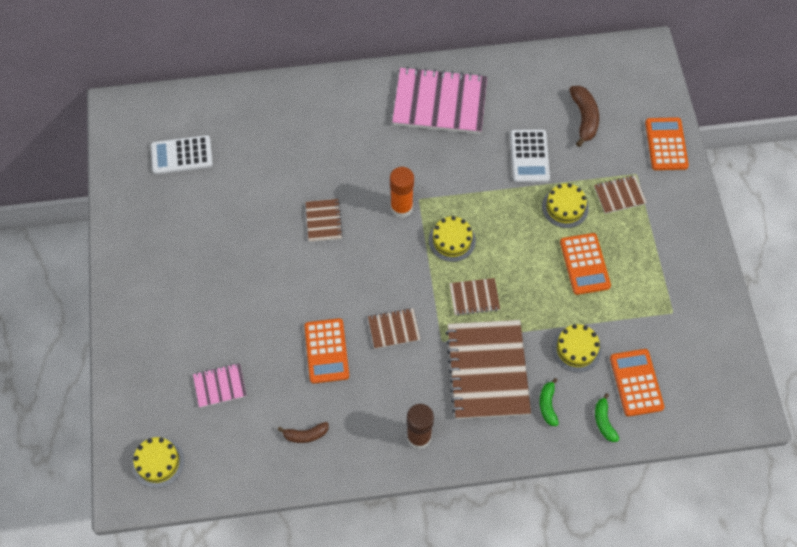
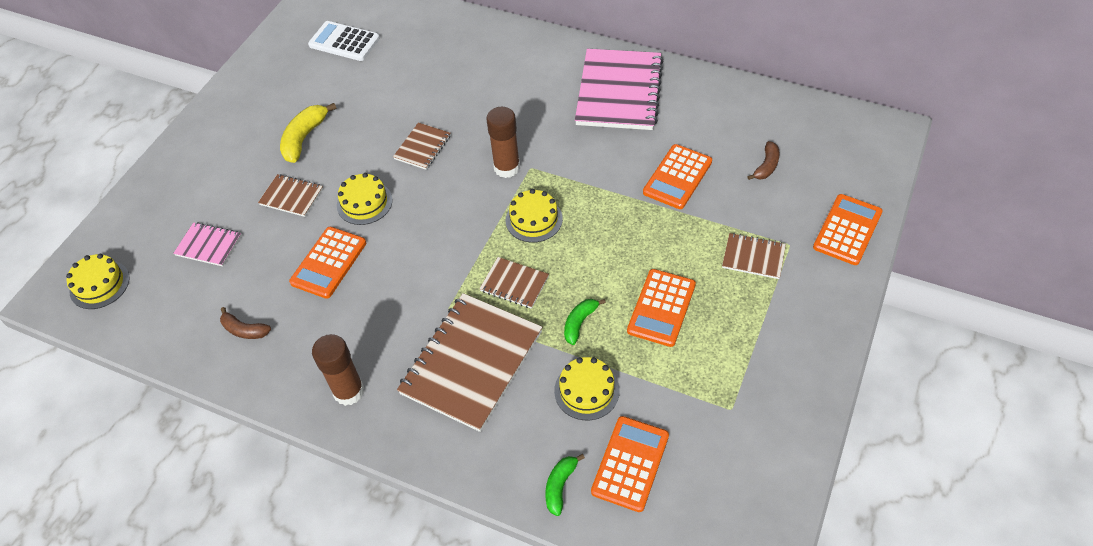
camera: 35 degrees right, 10 degrees down
(221, 258) = (304, 138): none -> yellow banana
(394, 329) = (409, 274): brown notebook -> brown notebook (291, 196)
(401, 207) = (507, 168): orange glue stick -> brown glue stick
(439, 102) = (619, 92): pink notebook -> pink notebook turned 60 degrees clockwise
(529, 156) = (677, 177): white calculator -> orange calculator
(547, 405) = (509, 433): green banana -> green banana (579, 323)
(565, 207) = (681, 242): yellow cake -> yellow cake (364, 203)
(584, 118) = (766, 166): brown banana -> brown banana, size x0.63

